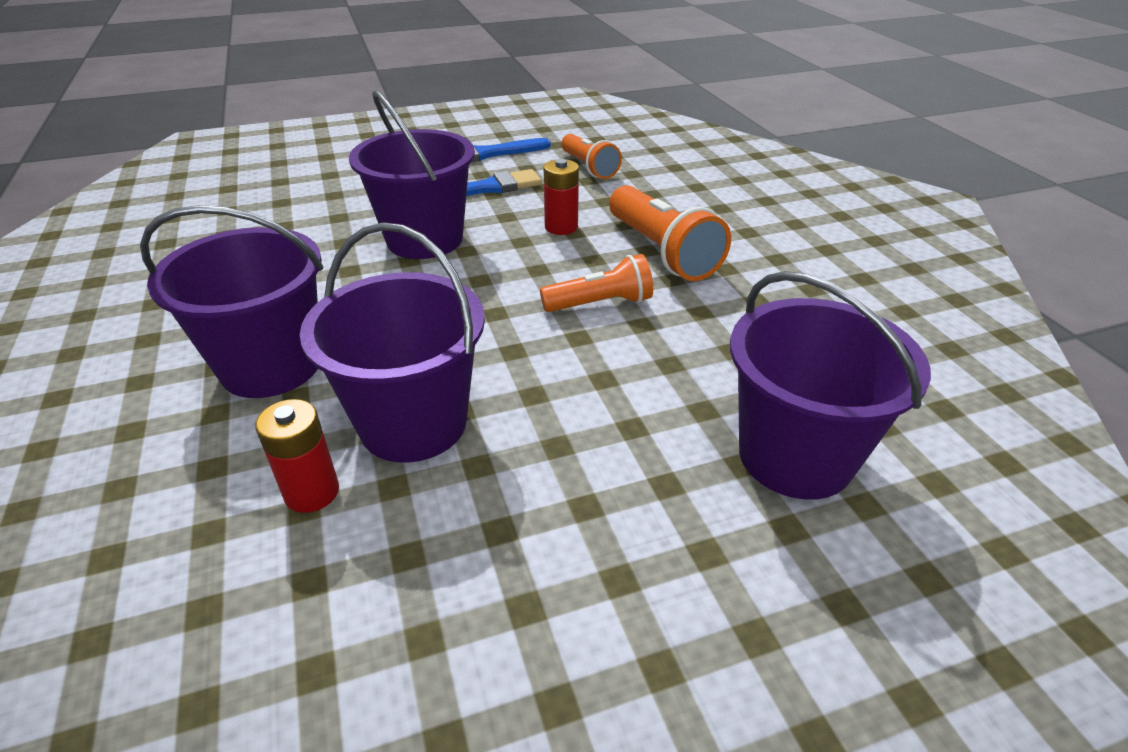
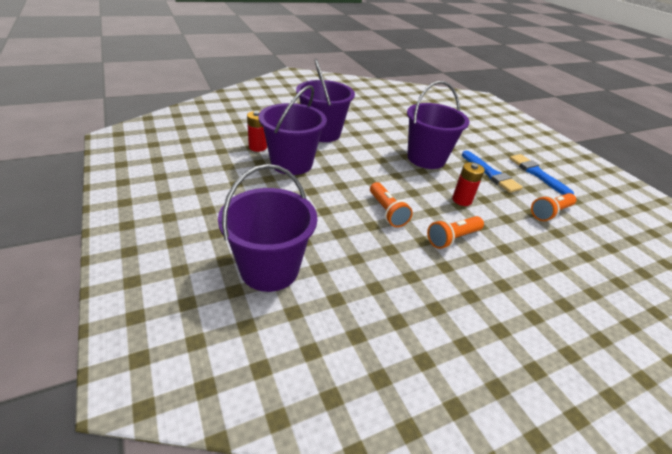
camera: 80 degrees right, 0 degrees up
(662, 251) = (452, 238): orange flashlight -> orange flashlight, size x0.65

